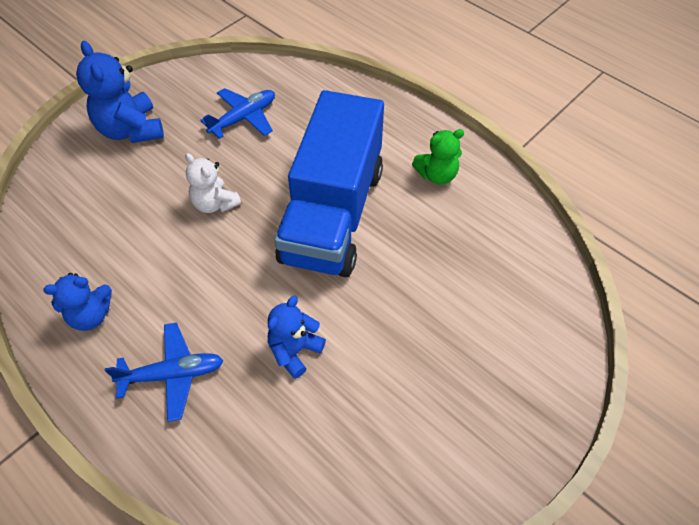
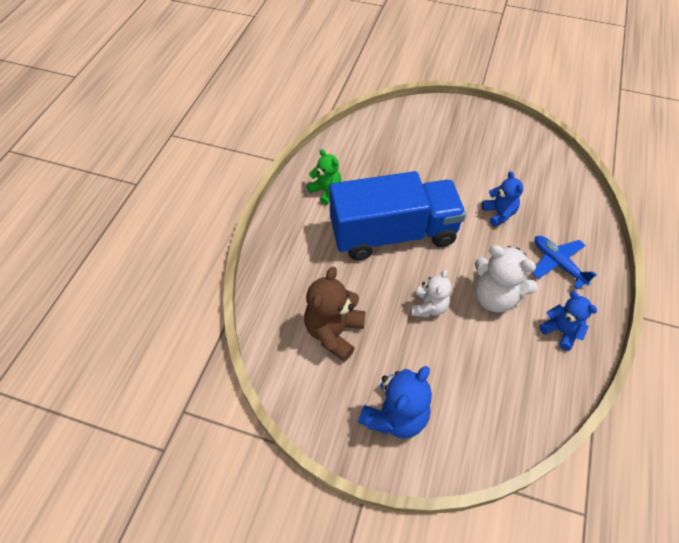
camera: 115 degrees left, 0 degrees up
(181, 273) = (495, 297): none -> white teddy bear
(243, 118) = (334, 332): blue plane -> brown teddy bear
(295, 351) = (499, 213): blue teddy bear -> blue teddy bear turned 120 degrees counterclockwise

